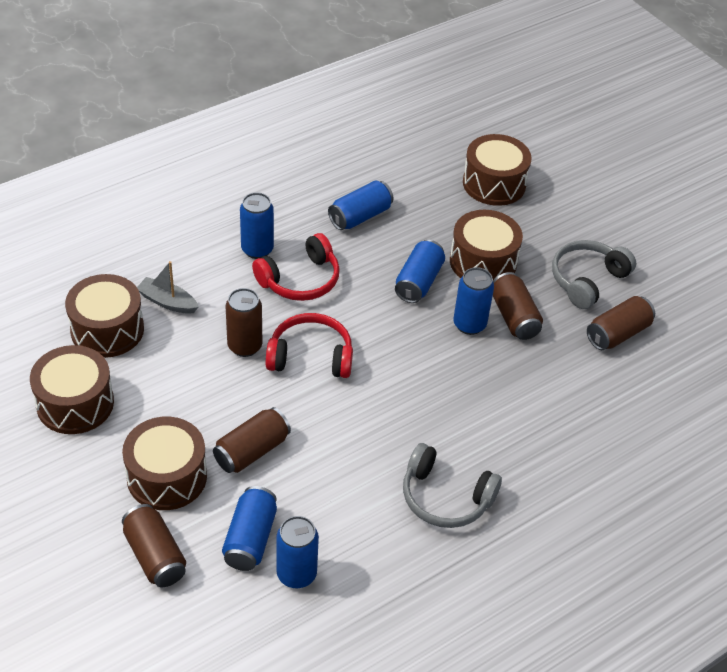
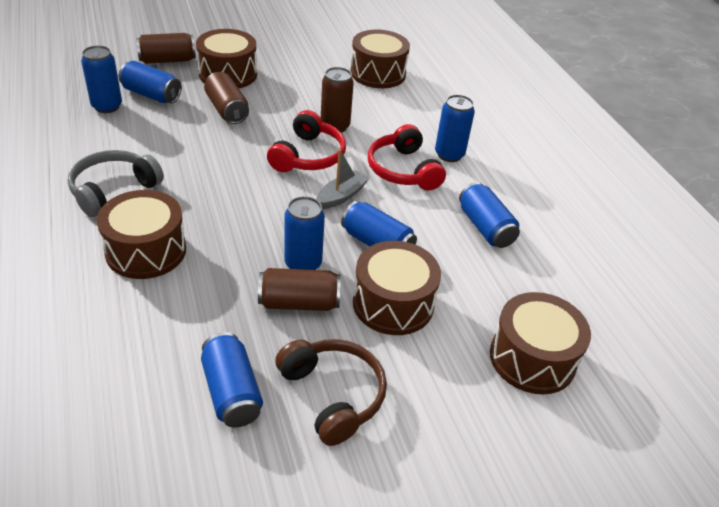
camera: 105 degrees right, 5 degrees down
(75, 403) = (313, 53): brown drum -> brown drum (146, 250)
(167, 302) = (398, 101): grey boat -> grey boat (341, 196)
(587, 280) = (332, 395): grey headphones -> brown headphones
(618, 334) = (231, 392): brown can -> blue can

